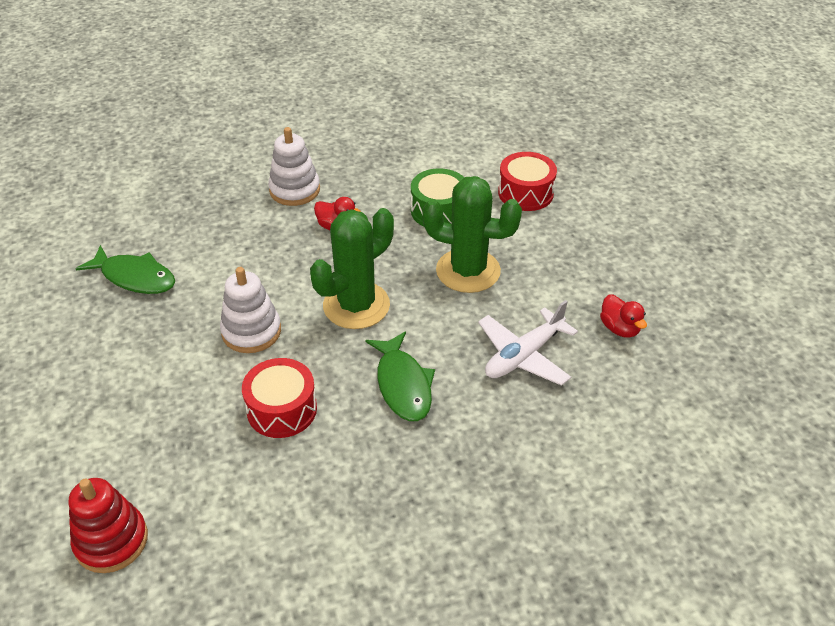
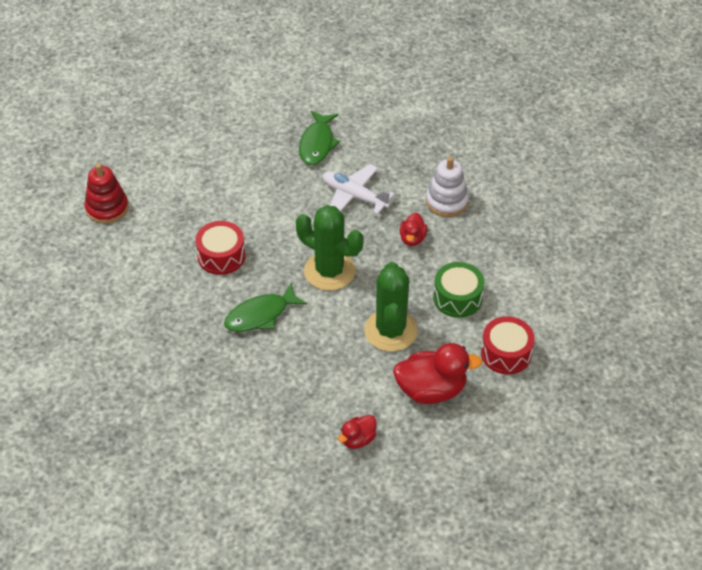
camera: 75 degrees right, 5 degrees up
(251, 331) = (285, 220): white stacking toy -> none
(524, 355) = (309, 381): white plane -> white plane (354, 196)
(561, 256) = (431, 390): none -> red duck

